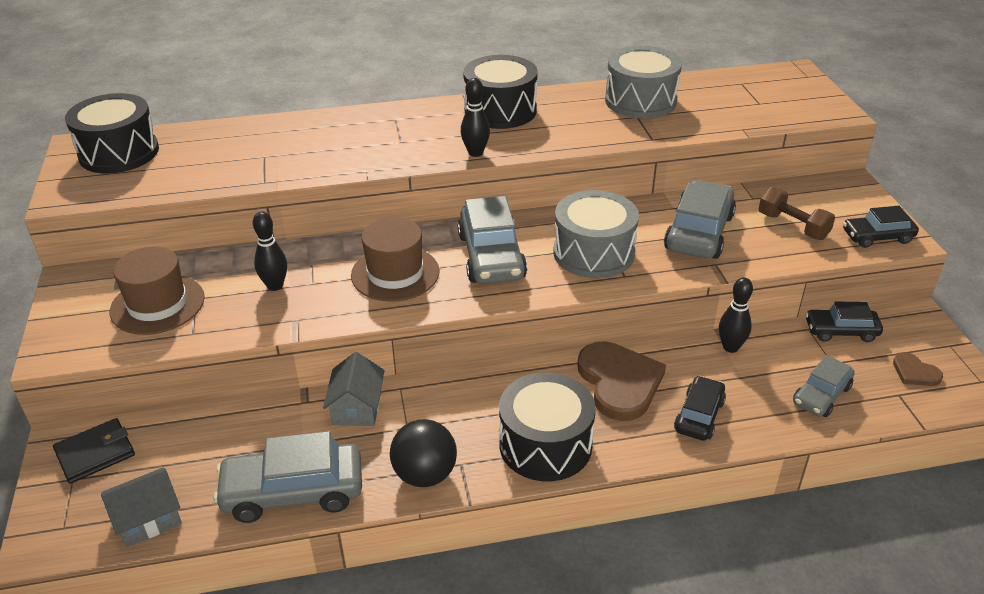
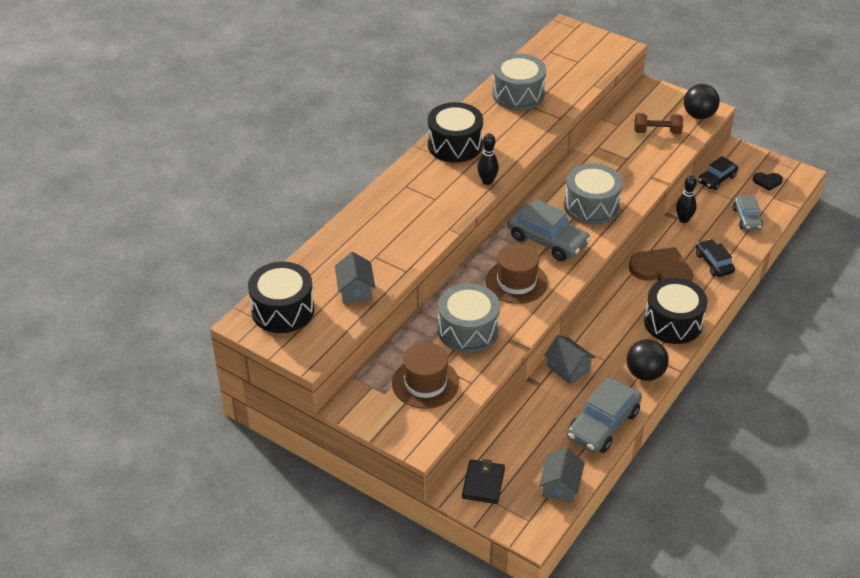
camera: 45 degrees left, 5 degrees up
(197, 171) = (355, 290): none -> grey house
(275, 286) = (468, 330): black bowling pin -> grey drum
(698, 232) = (621, 162): grey car -> none
(877, 237) = (699, 115): black car -> black ball
(915, 372) = (767, 181): brown heart -> black heart

